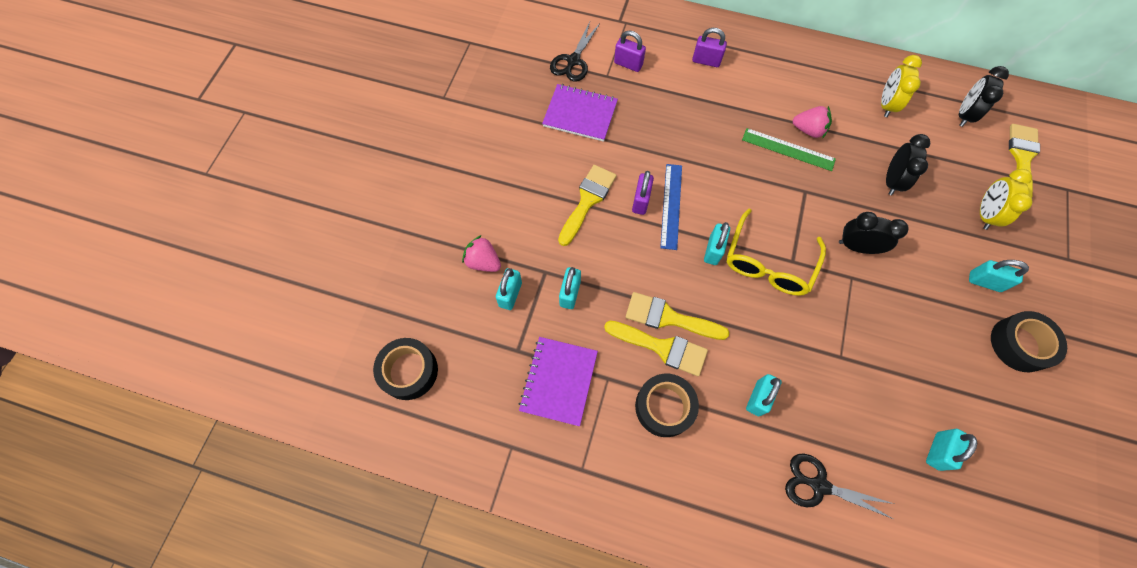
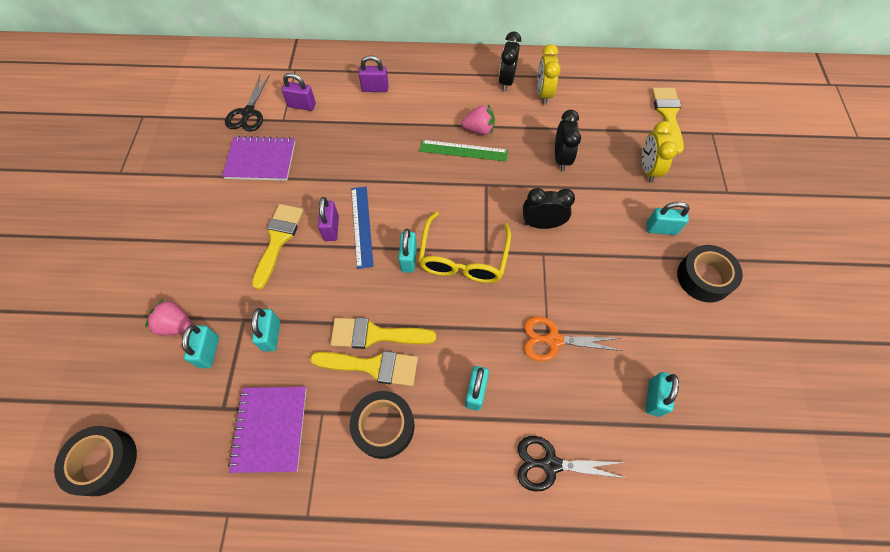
camera: 15 degrees left, 5 degrees down
(846, 368) = (554, 340): none -> orange scissors
(964, 114) = (611, 89): black clock -> black clock (506, 81)

